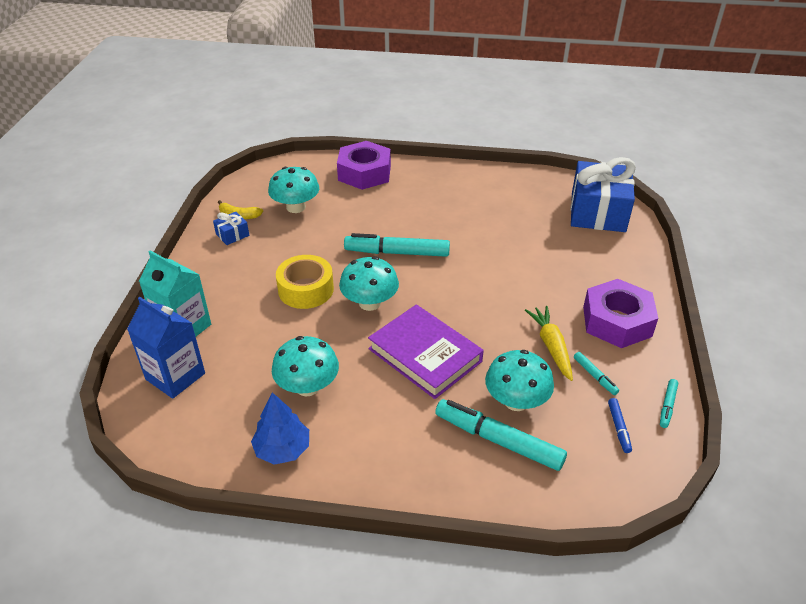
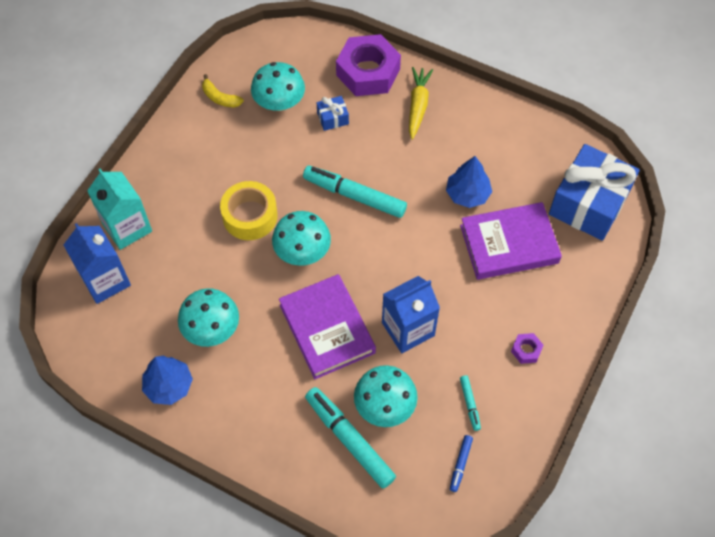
camera: 20 degrees right, 20 degrees up
(232, 235) = (205, 123): blue gift -> blue gift (332, 118)
(495, 229) = (467, 194): none -> blue tree
(501, 334) = (408, 329): none -> blue carton
(551, 346) = (447, 358): yellow carrot -> yellow carrot (418, 106)
(552, 253) = (509, 244): none -> purple book
(617, 321) = (526, 350): purple nut -> purple nut, size x0.42
(667, 406) = (518, 458): turquoise marker -> none

